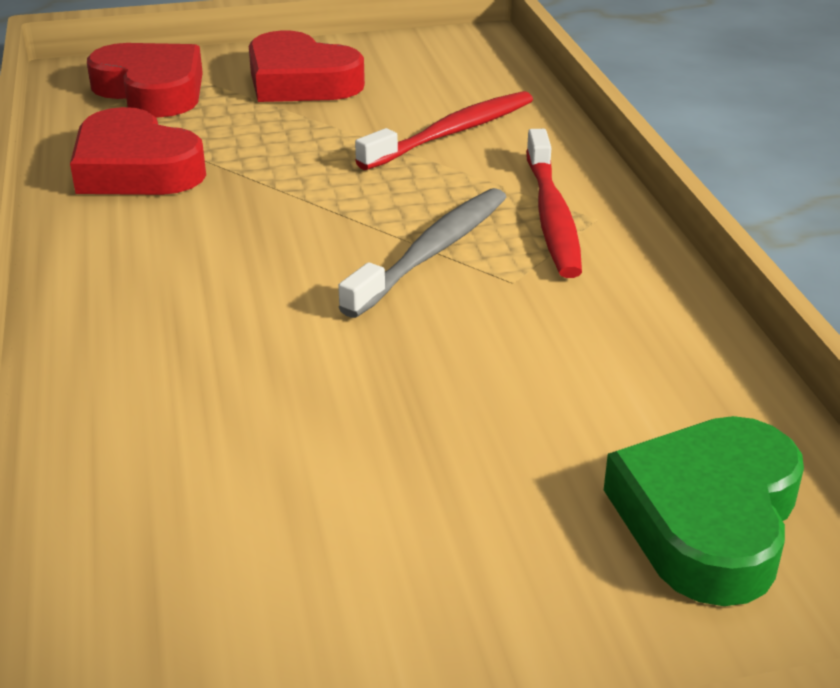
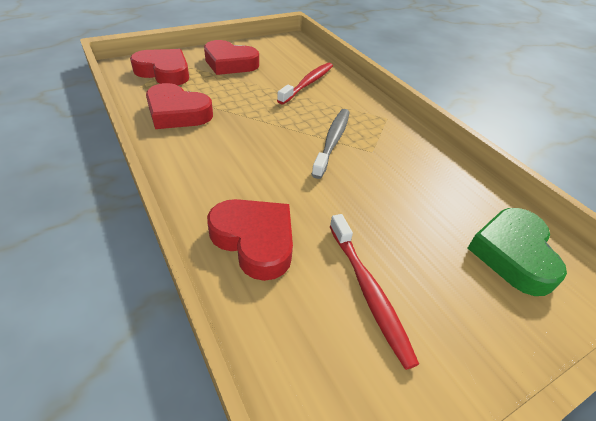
camera: 20 degrees left, 10 degrees up
(153, 407) = (255, 240): none -> red heart
(552, 215) = (369, 118): red toothbrush -> red toothbrush (368, 291)

